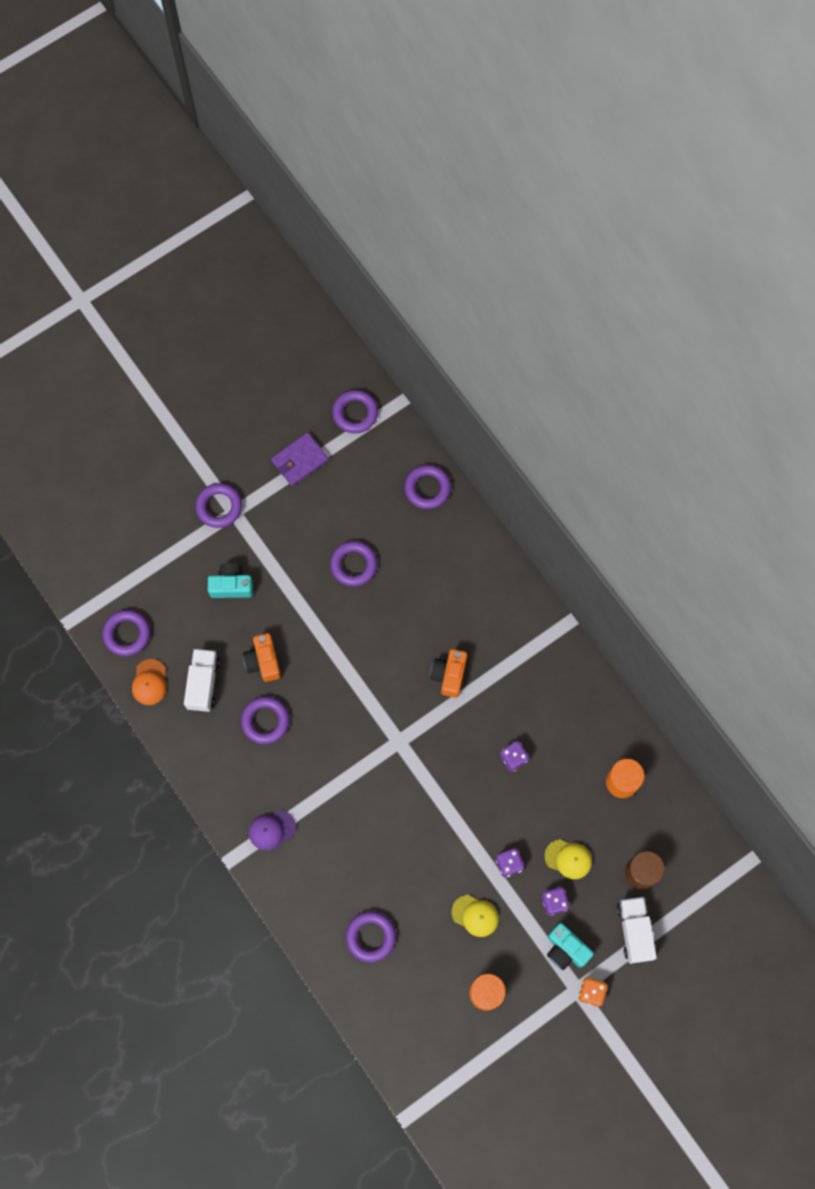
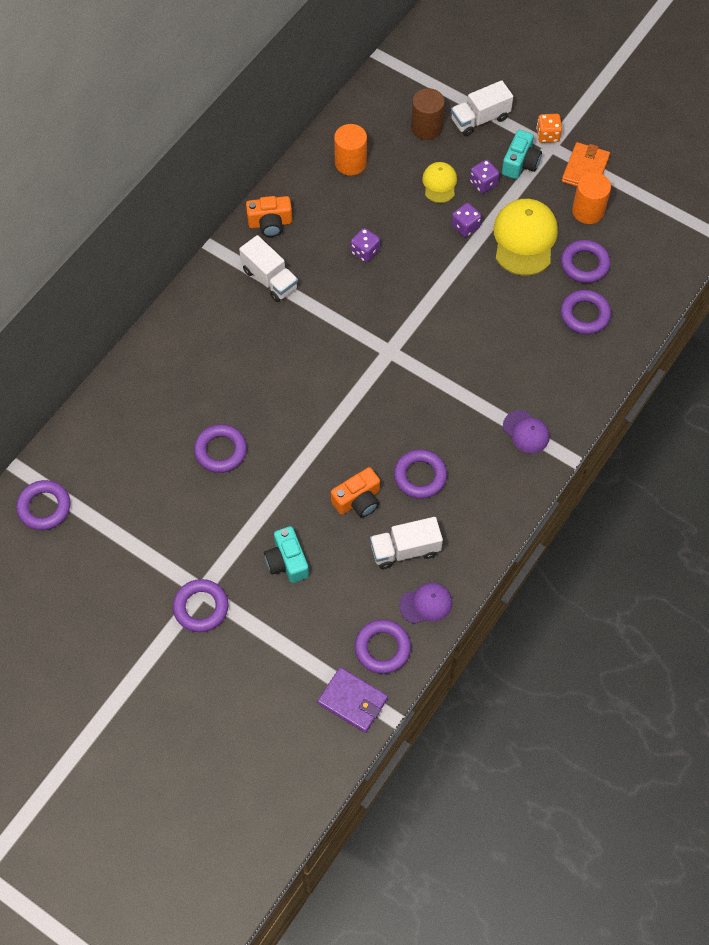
camera: 110 degrees left, 10 degrees down
(149, 682) = (426, 604): orange cap -> purple cap
(300, 460) = (118, 544): purple wallet -> purple wallet (353, 701)
(427, 488) = (111, 410): purple ring -> purple ring (584, 264)
(449, 675) = (305, 328): orange camera -> orange camera (270, 223)
(475, 915) = (524, 239): yellow cap -> yellow cap, size x1.82
(513, 662) = (270, 279): none -> white truck
(537, 1013) = (585, 169): none -> orange wallet

